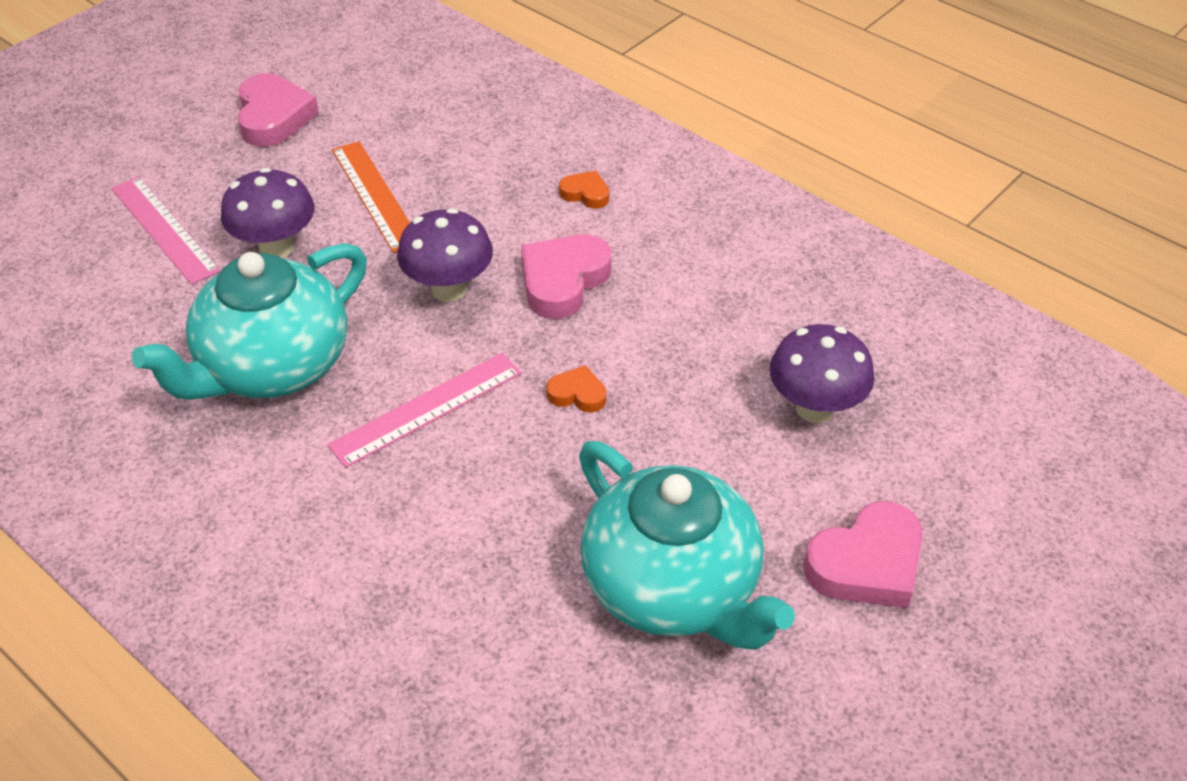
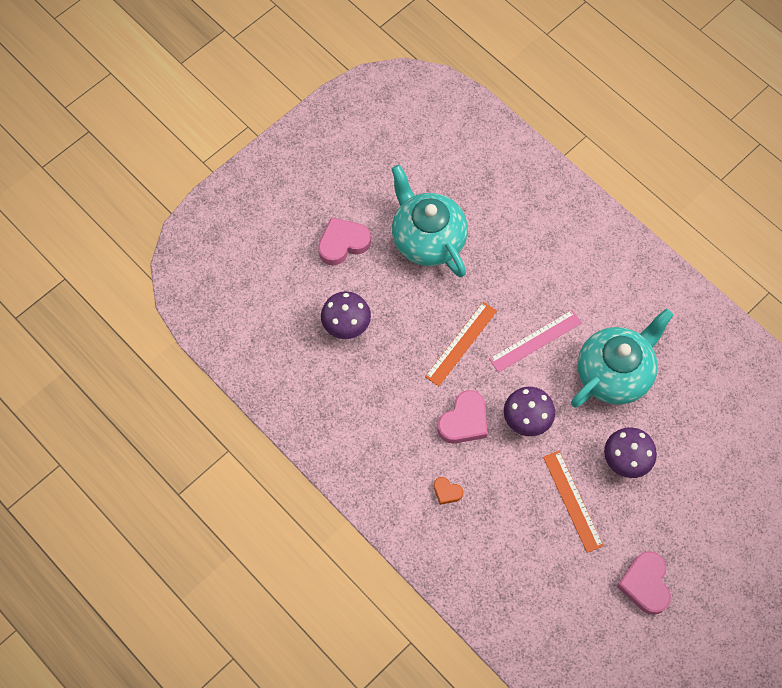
camera: 175 degrees left, 20 degrees up
(164, 229) = (693, 481): pink ruler -> none
(577, 394) = (461, 343): orange heart -> orange ruler

